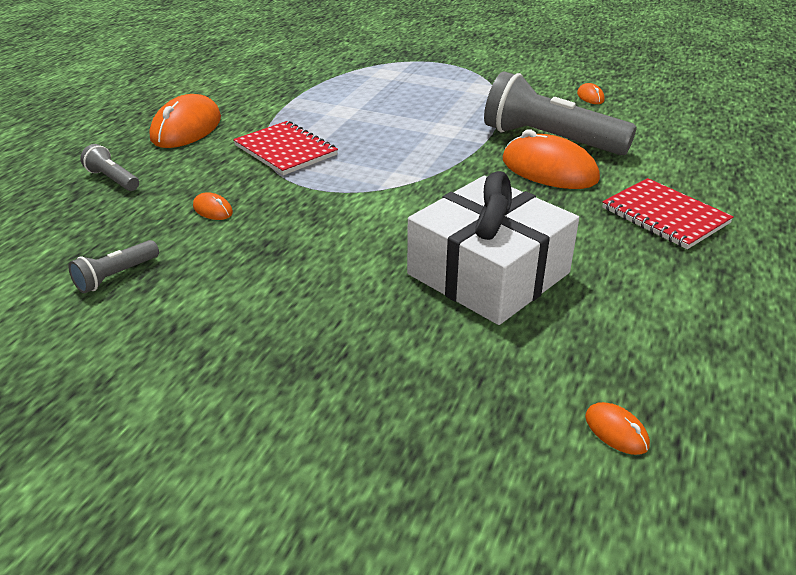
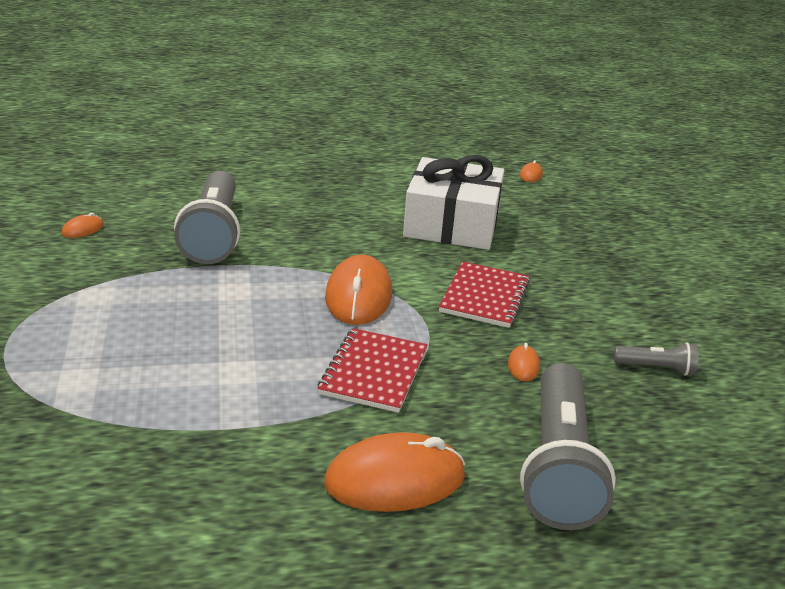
camera: 125 degrees left, 5 degrees down
(113, 179) = (558, 465): grey flashlight -> grey flashlight, size x2.21
(549, 170) = (276, 226): orange mouse -> orange mouse (358, 296)
(664, 216) = (309, 179): red notebook -> red notebook (484, 297)

